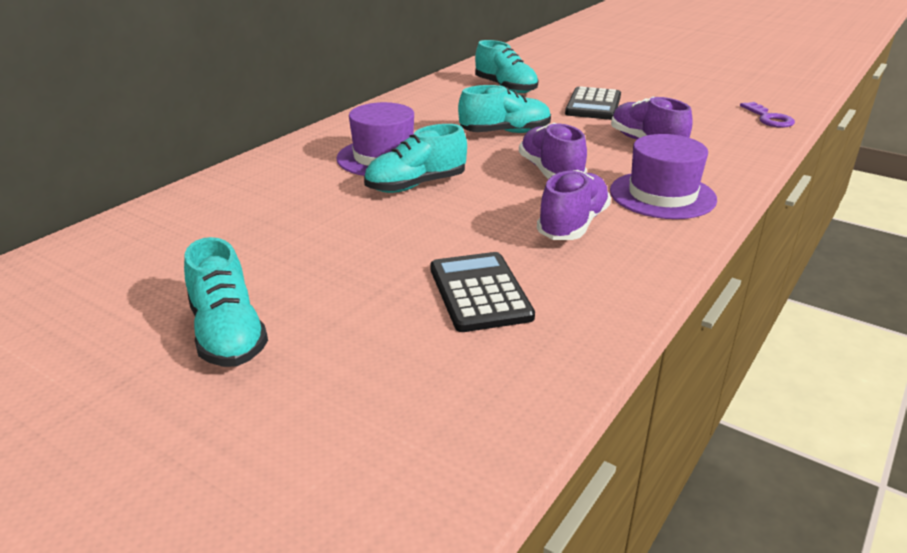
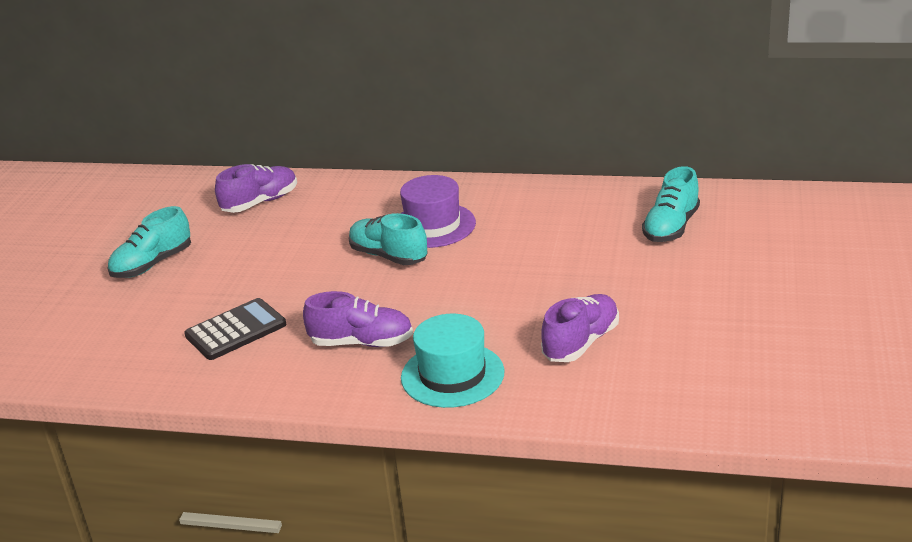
camera: 70 degrees right, 0 degrees up
(505, 132) = (538, 262): turquoise shoe -> none
(551, 172) = (462, 308): purple shoe -> purple shoe (260, 203)
(593, 105) = (669, 289): black calculator -> none
(662, 195) = (452, 375): purple hat -> turquoise hat
(769, 118) = (743, 412): purple key -> none

